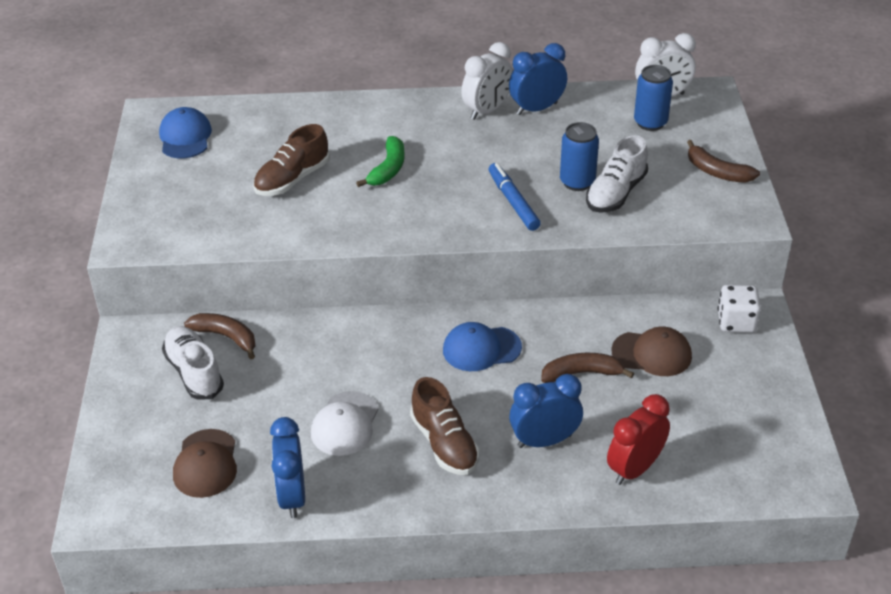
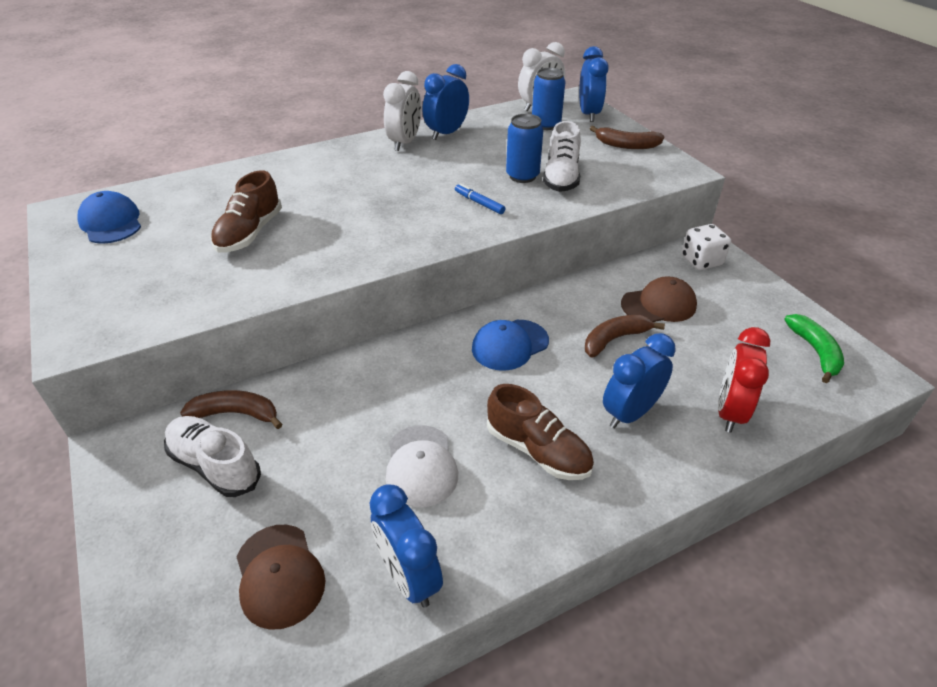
camera: 25 degrees left, 0 degrees up
(388, 169) = (343, 203): green banana -> green banana (815, 351)
(513, 202) = (479, 203): blue marker -> blue marker, size x0.64
(709, 120) = (589, 114): none -> blue clock

